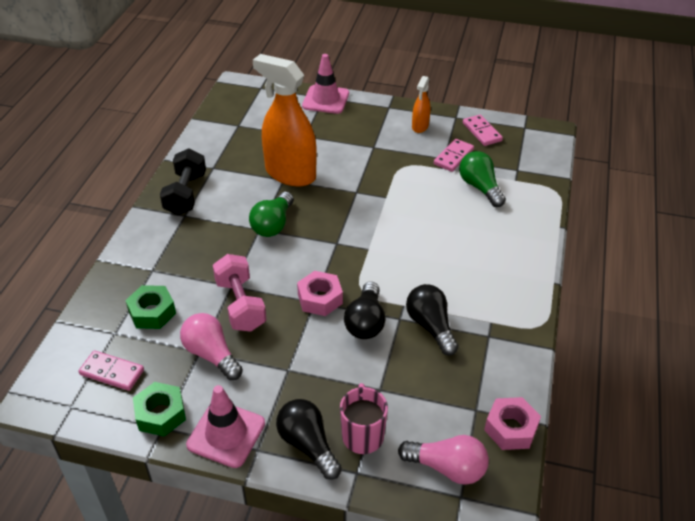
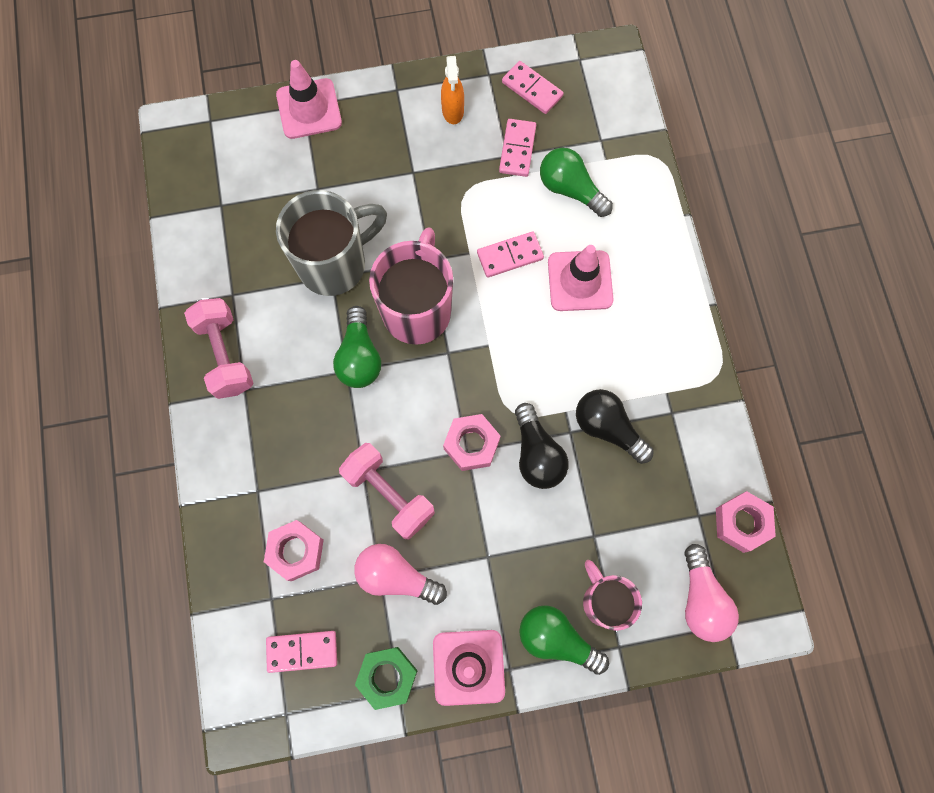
camera: 25 degrees left, 30 degrees up
(152, 312) = (296, 551): green nut -> pink nut
(186, 194) = (225, 355): black dumbbell -> pink dumbbell
(290, 174) = (335, 264): orange spray bottle -> grey mug
(308, 445) = (557, 639): black light bulb -> green light bulb
(330, 214) = (417, 309): none -> pink mug
(414, 207) = (510, 256): none -> pink domino
(447, 468) = (701, 599): pink light bulb -> pink light bulb turned 90 degrees clockwise
(458, 236) = (580, 281): none -> pink traffic cone

